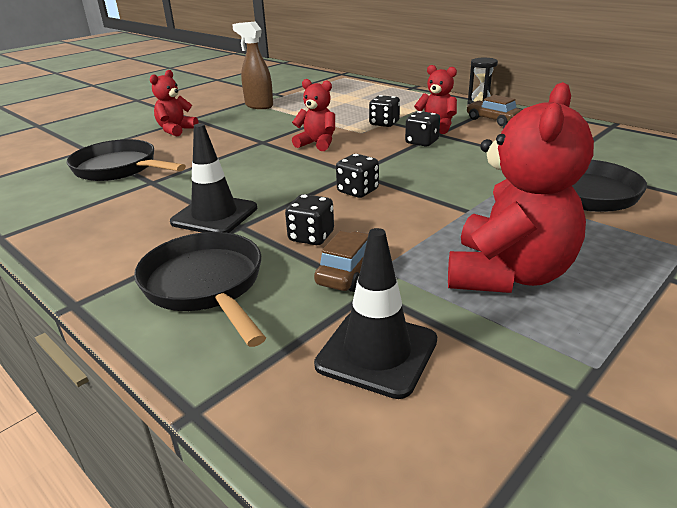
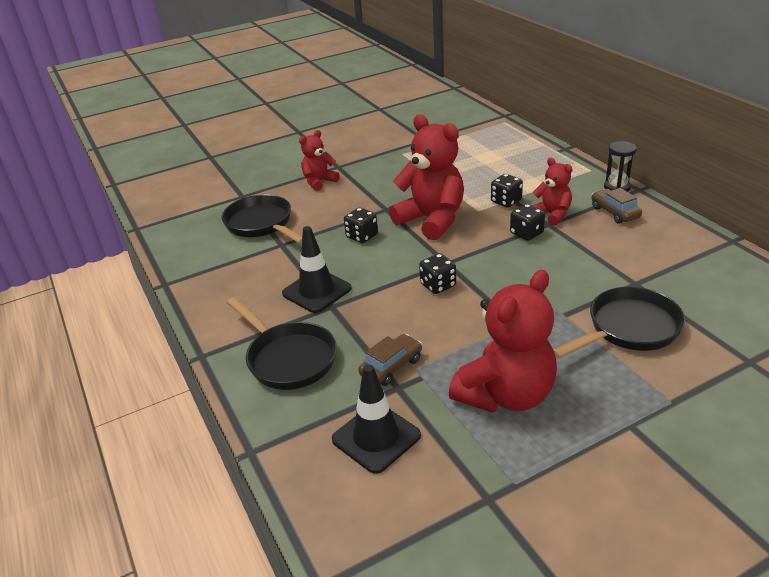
camera: 20 degrees right, 5 degrees up
(206, 286) = (288, 358): black pan -> black pan turned 150 degrees clockwise
(258, 106) = (402, 157): brown spray bottle -> none
(311, 237) = (379, 327): black dice -> black dice (362, 236)
(317, 144) = (431, 220): red teddy bear -> red teddy bear, size x1.83

